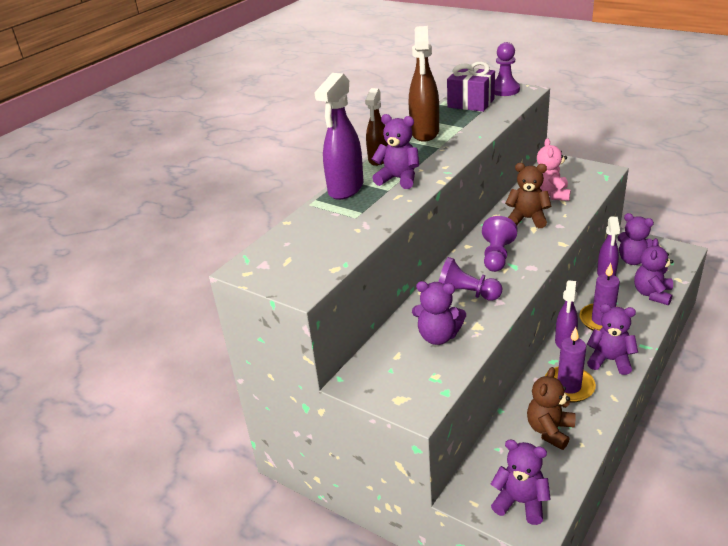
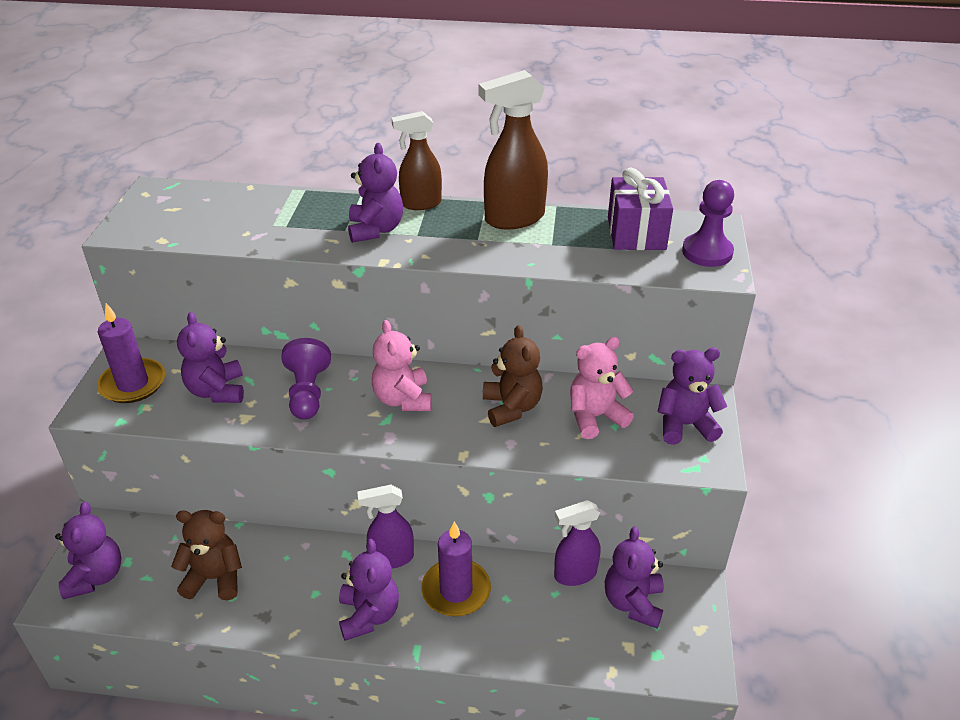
camera: 60 degrees right, 5 degrees up
(345, 189) = (335, 201): purple spray bottle -> none
(497, 256) = (403, 399): purple pawn -> pink teddy bear
(568, 386) = (300, 580): purple candle -> purple candle (133, 384)
(652, 294) = (551, 642): purple teddy bear -> purple teddy bear (685, 425)

